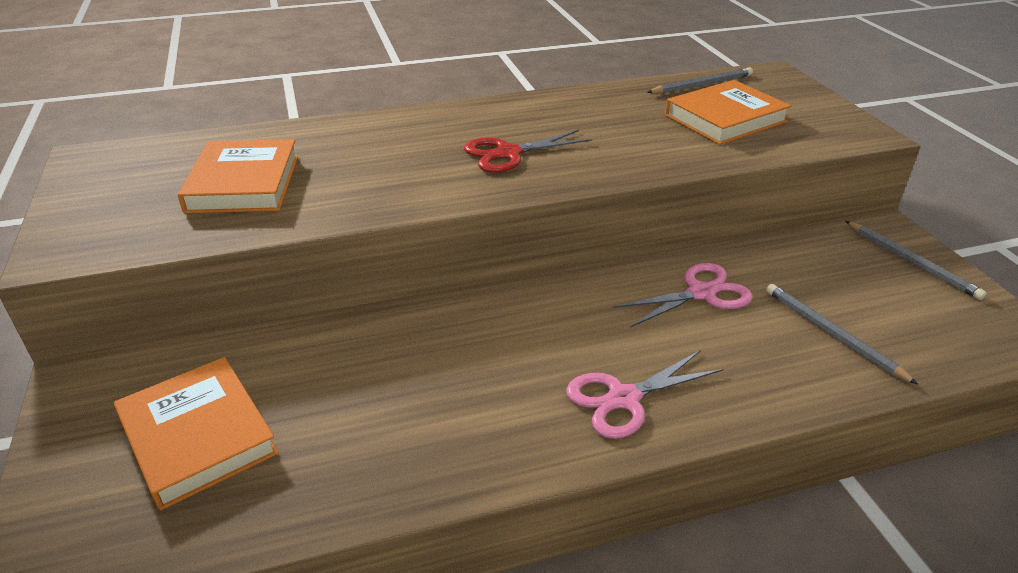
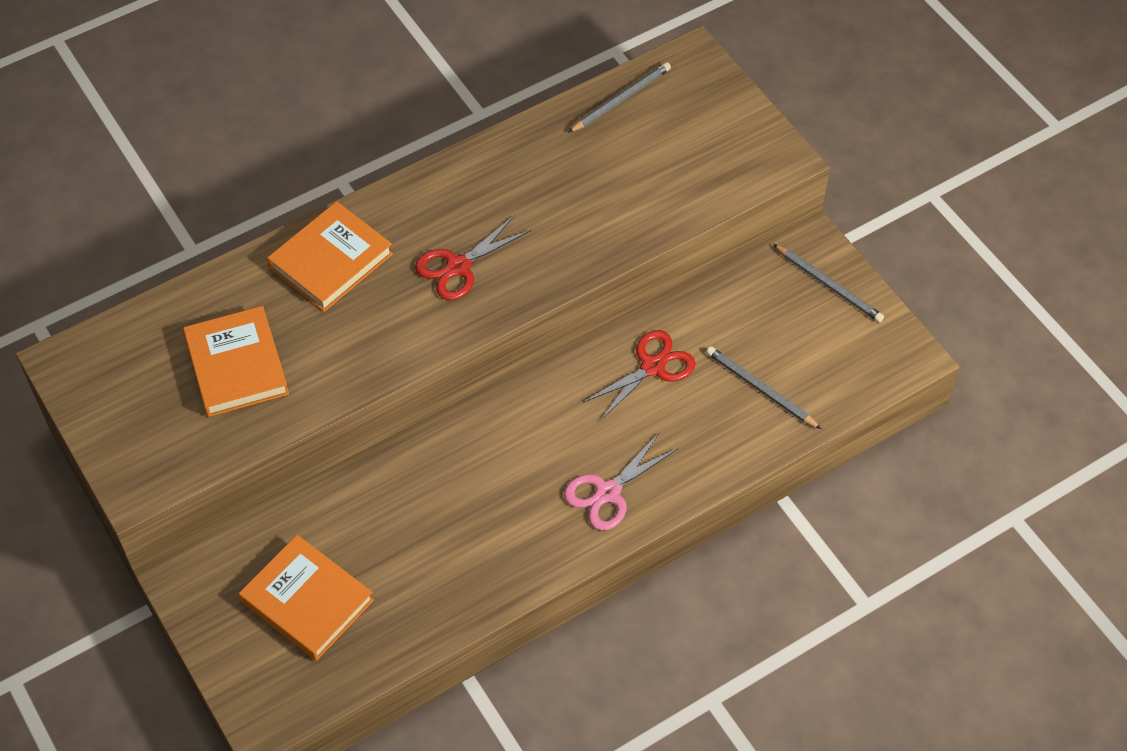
camera: 15 degrees left, 20 degrees up
(701, 293) = (652, 366): pink scissors -> red scissors
(725, 118) = (650, 161): orange book -> orange book (331, 261)

